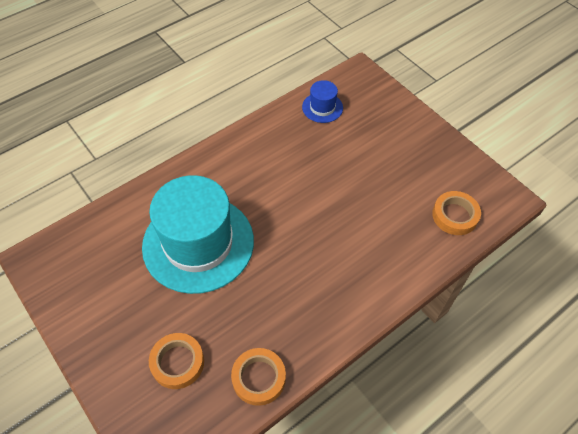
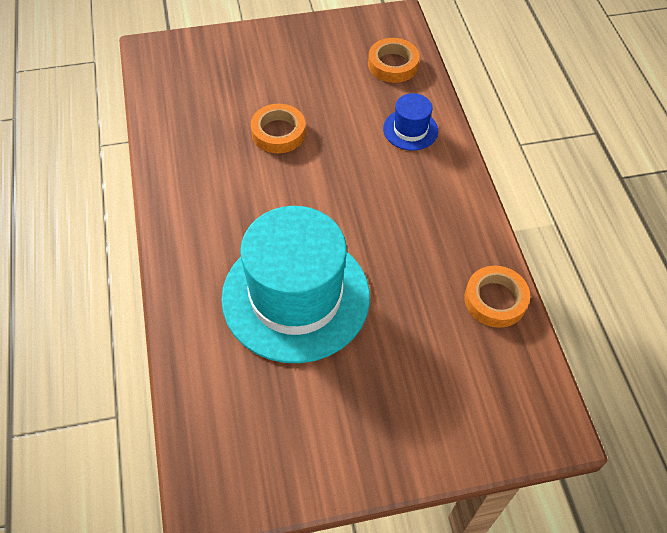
camera: 65 degrees left, 0 degrees up
(177, 362) = (443, 371): orange tape -> orange tape (278, 132)
(322, 107) = (178, 104): blue hat -> blue hat (410, 129)

